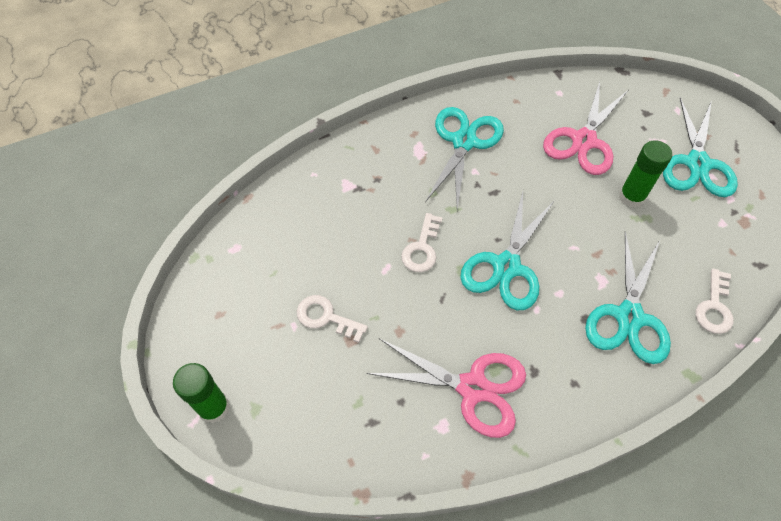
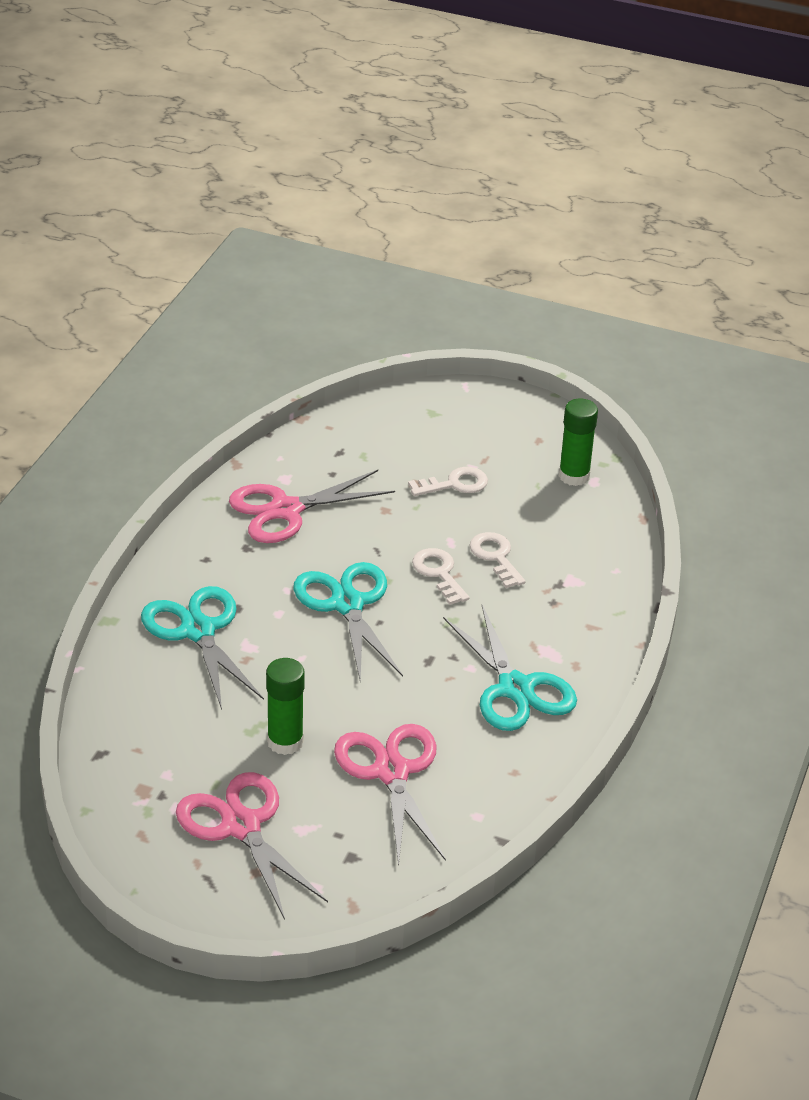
camera: 135 degrees right, 20 degrees down
(213, 407) = (462, 397): green glue stick -> green glue stick (574, 476)
(697, 164) = (241, 826): turquoise scissors -> pink scissors
(714, 307) = (123, 685): white key -> white key (496, 557)

